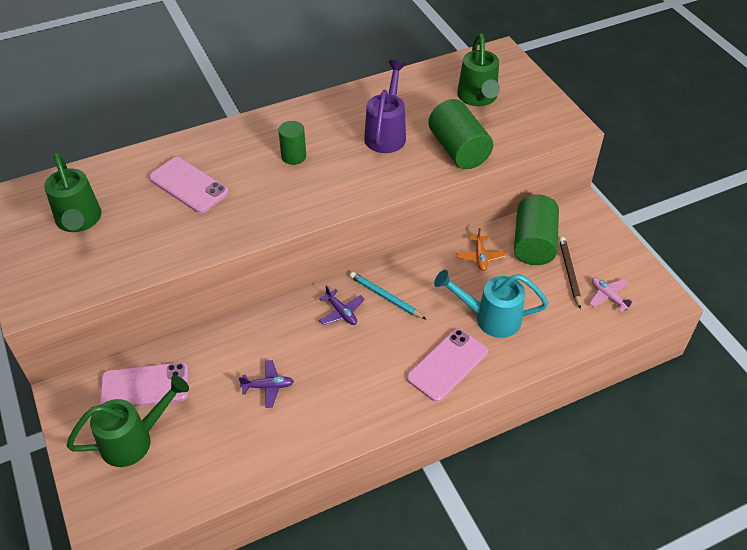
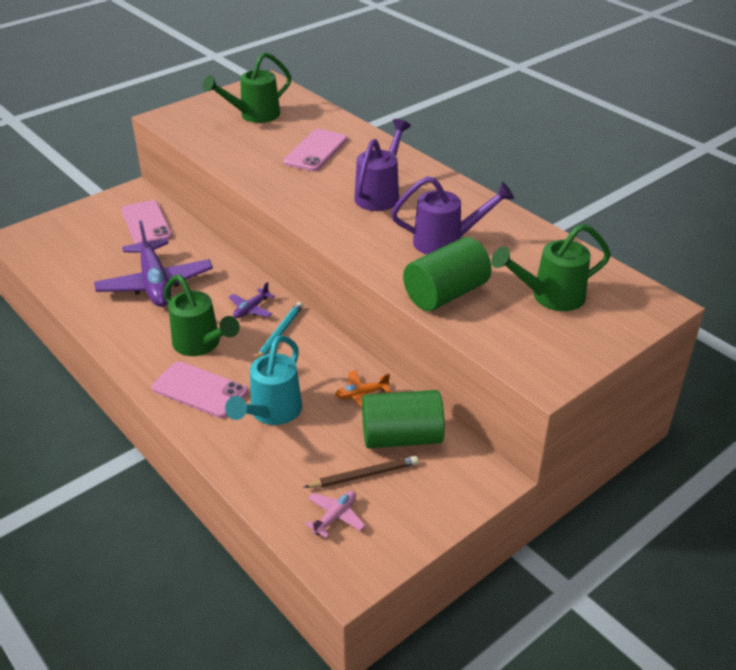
camera: 75 degrees right, 10 degrees down
(135, 440) = (94, 231): green watering can -> green watering can (201, 345)
(268, 386) = (155, 284): purple plane -> purple plane, size x2.26
(293, 156) = (380, 194): green cylinder -> purple watering can
(489, 318) = (271, 413): turquoise watering can -> turquoise watering can turned 150 degrees counterclockwise

